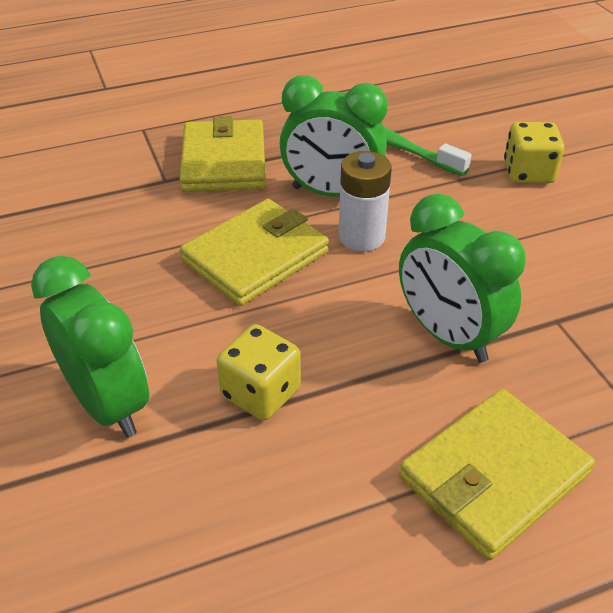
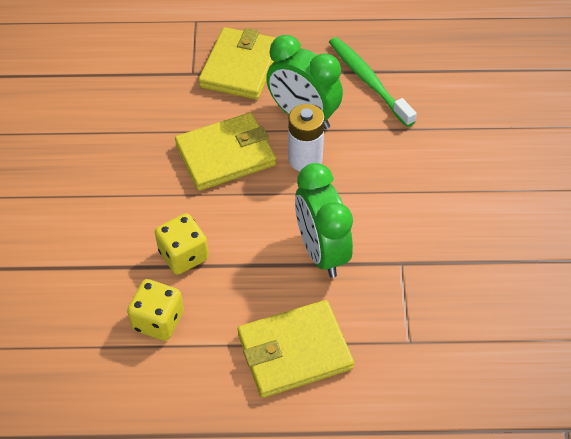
camera: 20 degrees right, 10 degrees up
(108, 404) = (92, 235): green clock -> none
(528, 173) = (460, 137): yellow dice -> yellow dice (158, 320)

